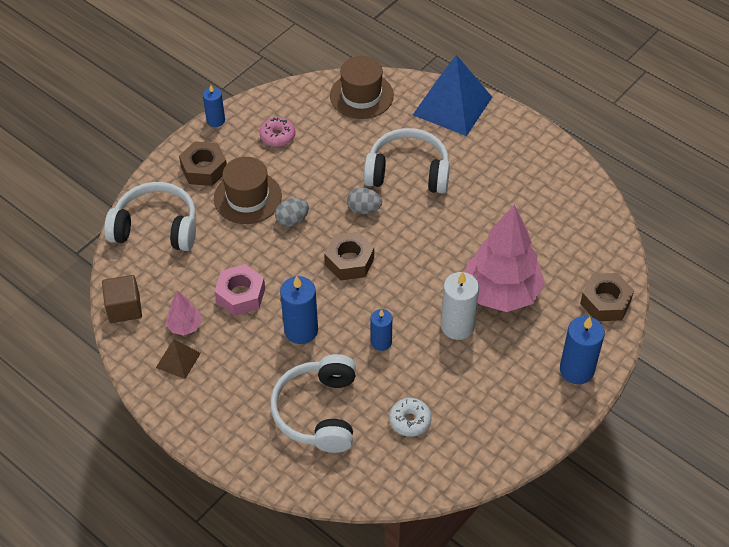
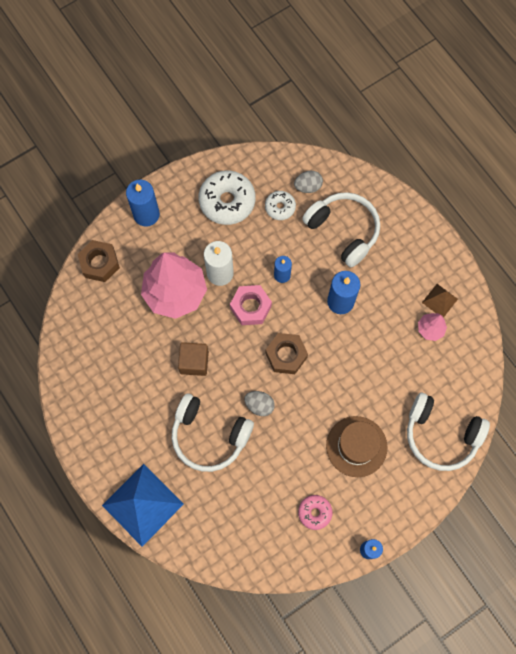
camera: 165 degrees left, 20 degrees up
(124, 308) = (476, 359): brown cube -> brown cube (194, 362)
(204, 169) = (389, 490): brown nut -> none
(240, 295) = (381, 346): pink nut -> pink nut (250, 307)
(292, 220) = (323, 410): grey egg -> grey egg (308, 186)
(318, 412) = (343, 231): white headphones -> white headphones turned 60 degrees counterclockwise
(361, 95) = (223, 543): brown hat -> none
(481, 411) = (227, 201): none -> white donut

